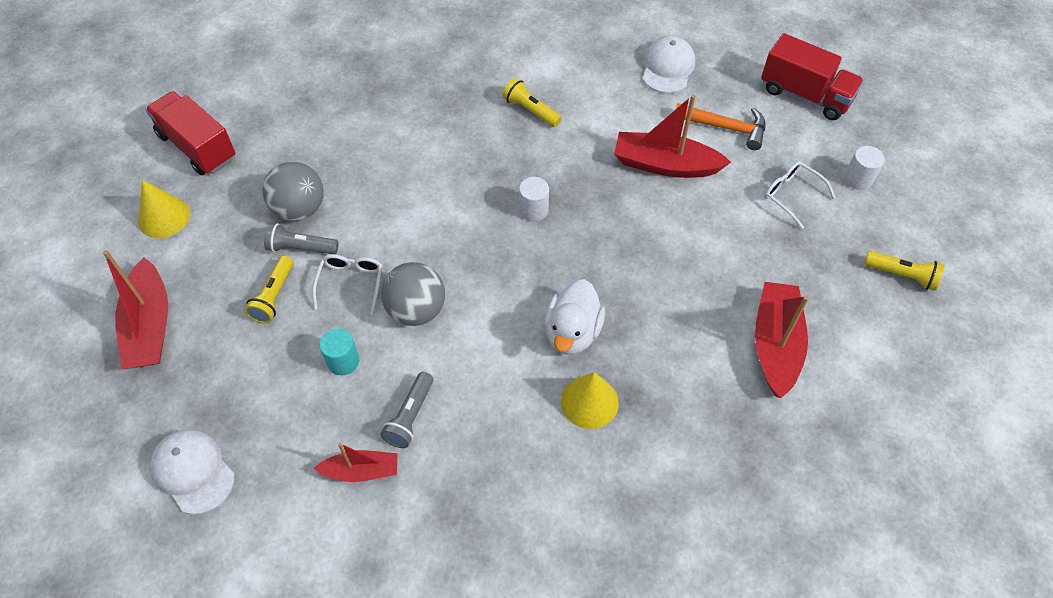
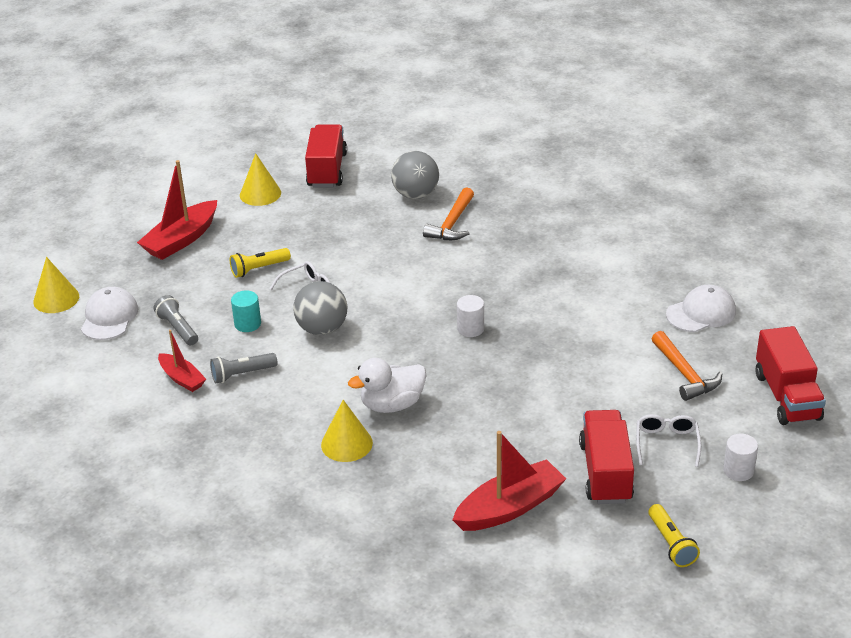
camera: 50 degrees right, 20 degrees down
(102, 501) = (56, 299): none -> yellow cone
(299, 209) = (335, 236): grey ball -> grey ball (415, 194)
(301, 248) = (307, 256): grey flashlight -> grey flashlight (178, 328)
(384, 122) = (452, 223): none -> orange hammer
(531, 110) = (557, 276): yellow flashlight -> none
(665, 165) = (601, 364): red boat -> none
(790, 255) = (605, 472): none -> red truck

